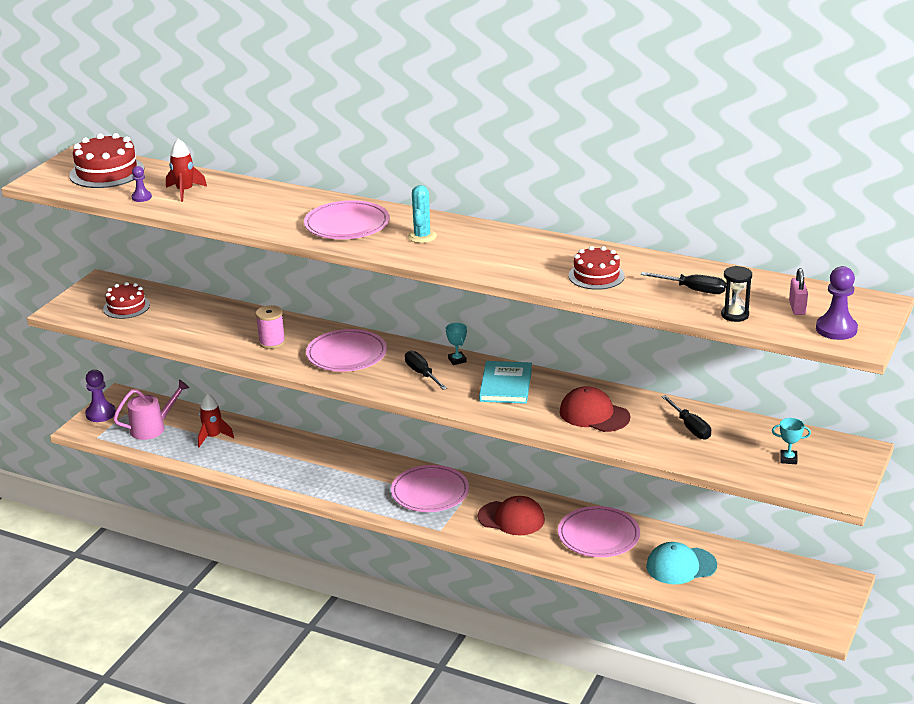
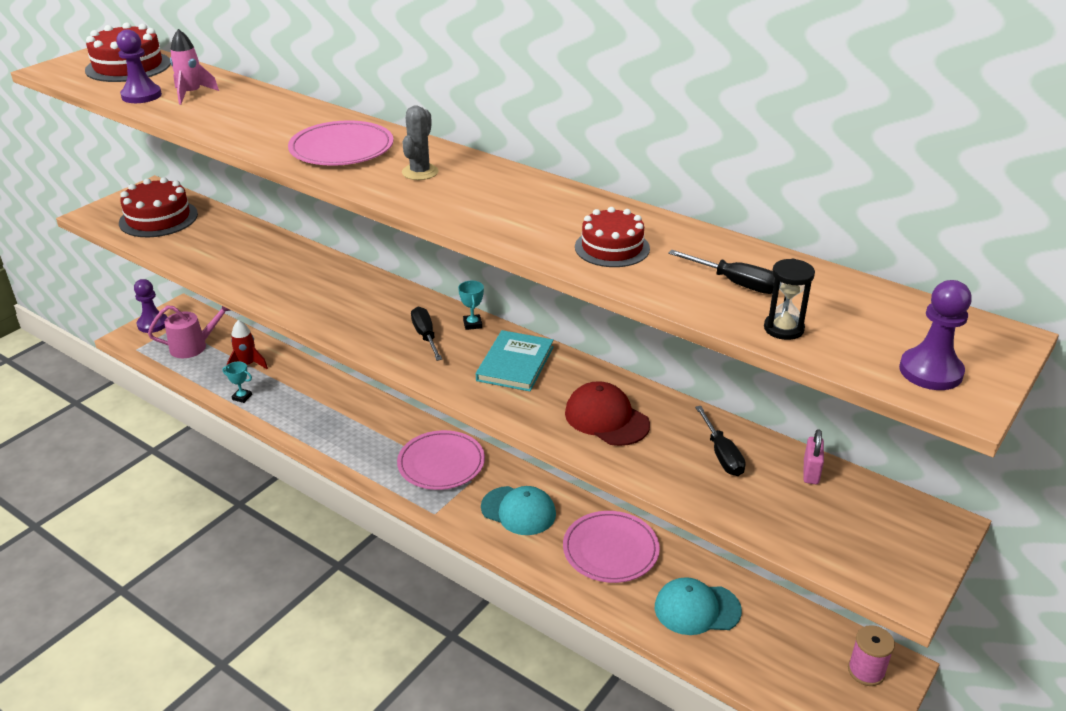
camera: 10 degrees right, 5 degrees up
(126, 307) = (158, 218): red cake -> red cake, size x1.53
(141, 197) = (141, 96): purple pawn -> purple pawn, size x1.71
(185, 191) = (191, 94): red rocket -> pink rocket
(272, 342) = (282, 276): pink spool -> pink spool (866, 671)
(346, 354) = (354, 301): pink plate -> none
(422, 236) = (420, 172): turquoise cactus -> grey cactus
(511, 518) = (518, 511): red cap -> turquoise cap
(788, 459) = (840, 523): turquoise trophy -> turquoise trophy (242, 397)
(797, 308) = (878, 329): pink padlock -> pink padlock (811, 472)

